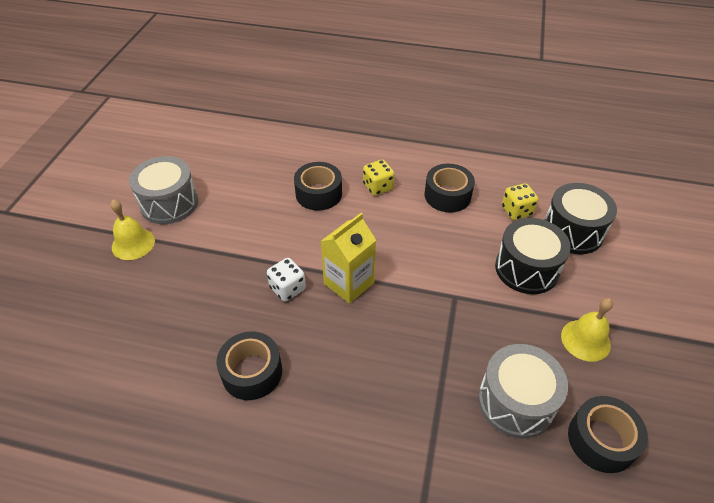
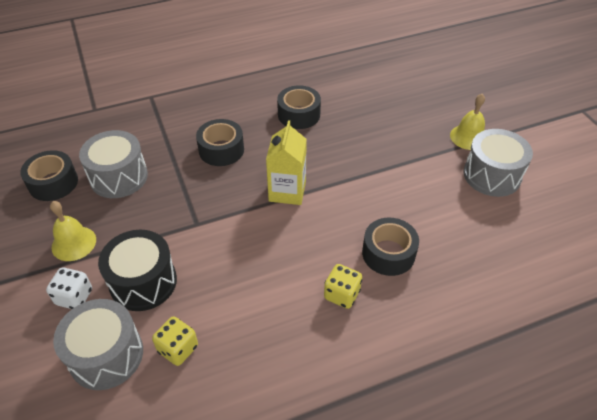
camera: 145 degrees right, 0 degrees up
(287, 288) = (327, 165): white dice -> white dice (74, 297)
(447, 195) = (263, 326): black tape -> black tape (221, 150)
(572, 231) = (106, 355): black drum -> grey drum

